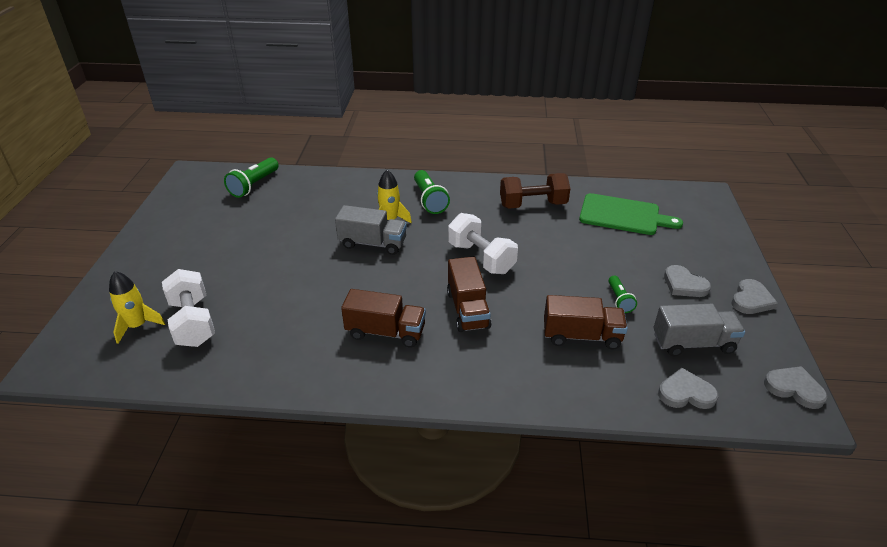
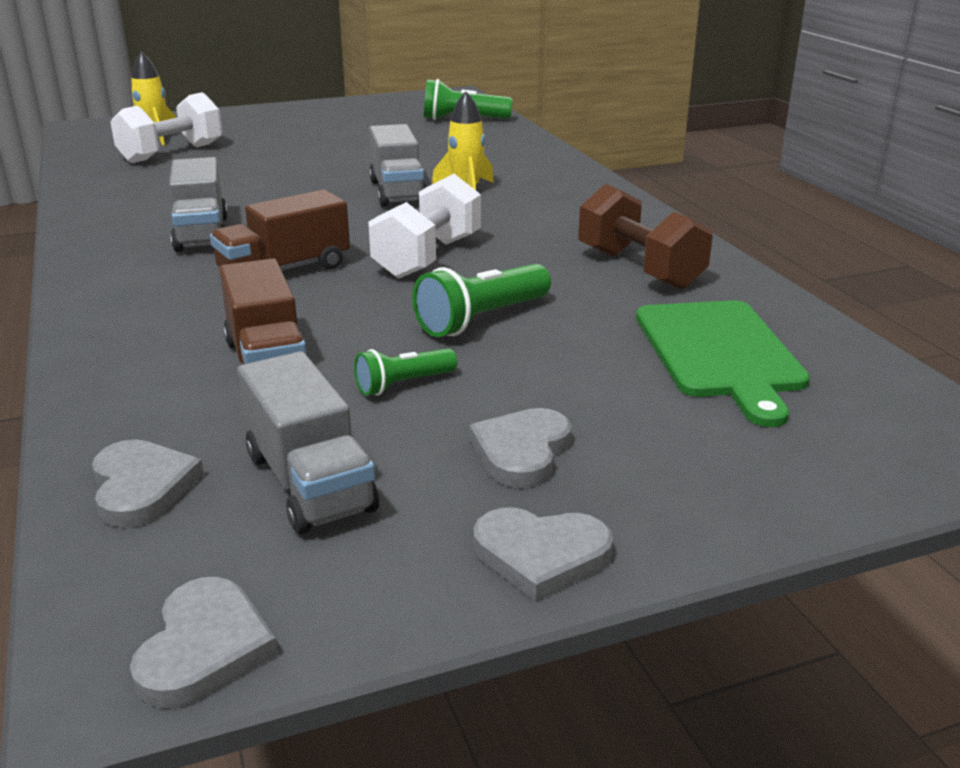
camera: 65 degrees right, 10 degrees down
(385, 332) = (202, 233): brown truck -> grey truck
(429, 200) = (551, 201): green flashlight -> green flashlight (482, 319)

